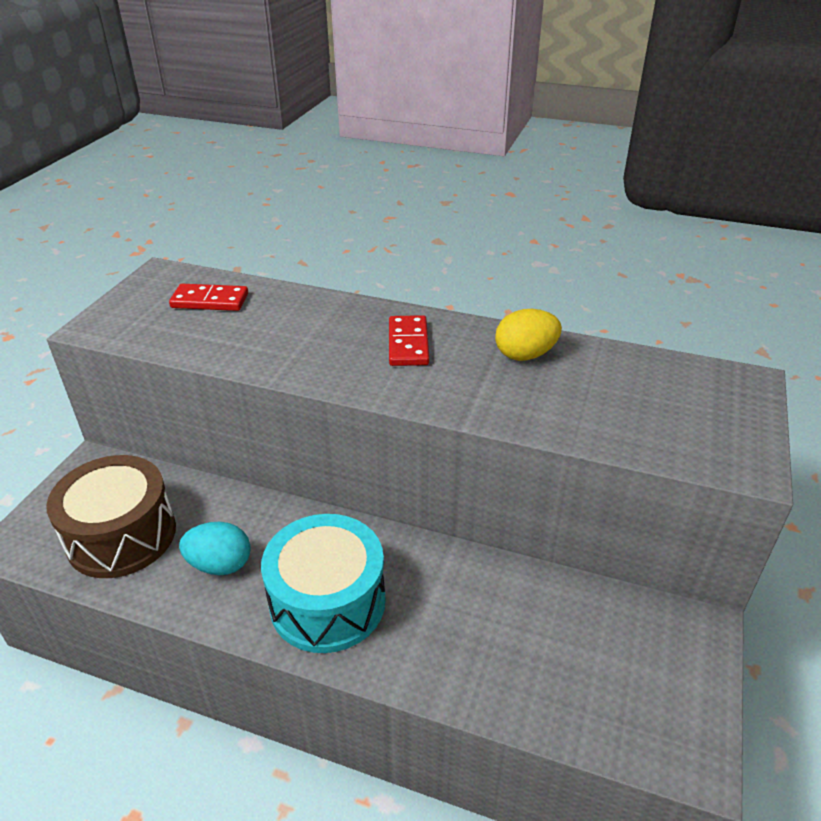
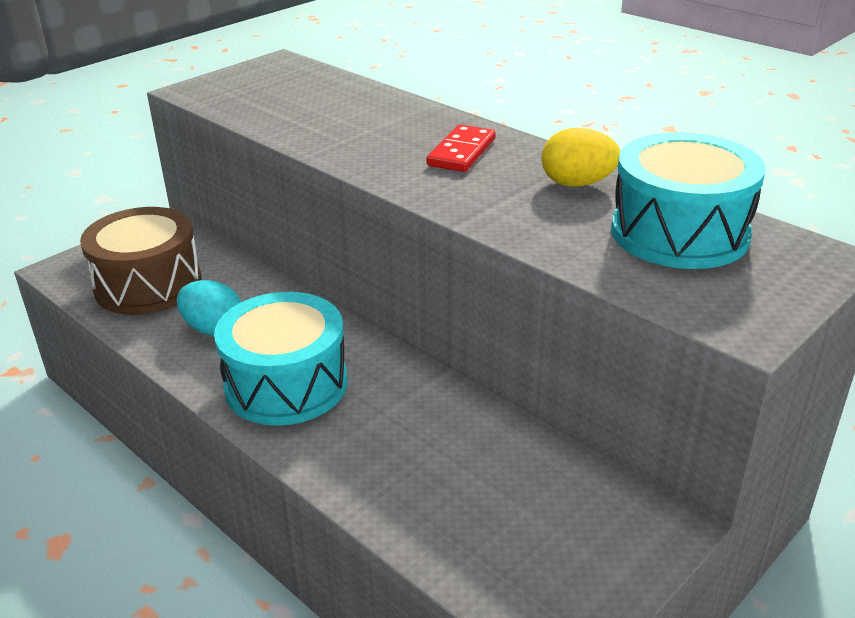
camera: 25 degrees right, 5 degrees down
(210, 301) = (304, 88): red domino -> none
(636, 386) = (679, 233): none -> turquoise drum

